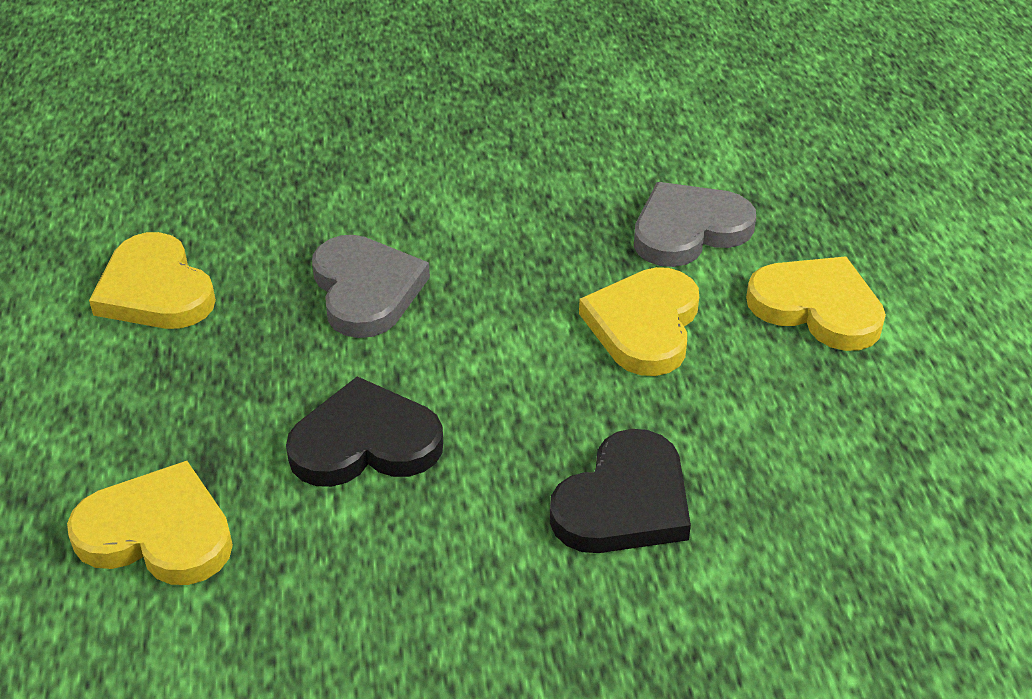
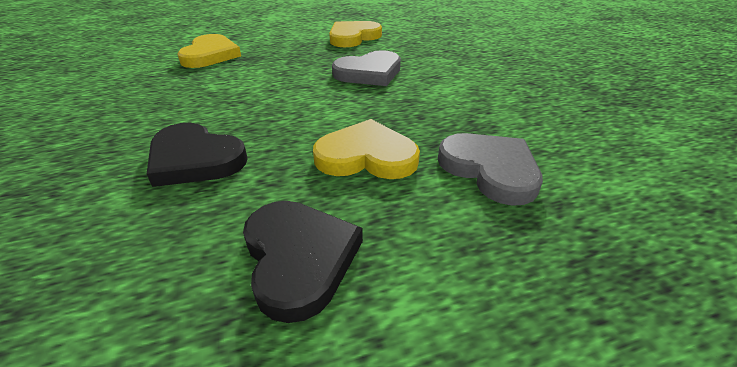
camera: 80 degrees right, 5 degrees down
(365, 442) = (257, 84): black heart -> black heart (299, 258)
(817, 307) = (422, 250): yellow heart -> none

